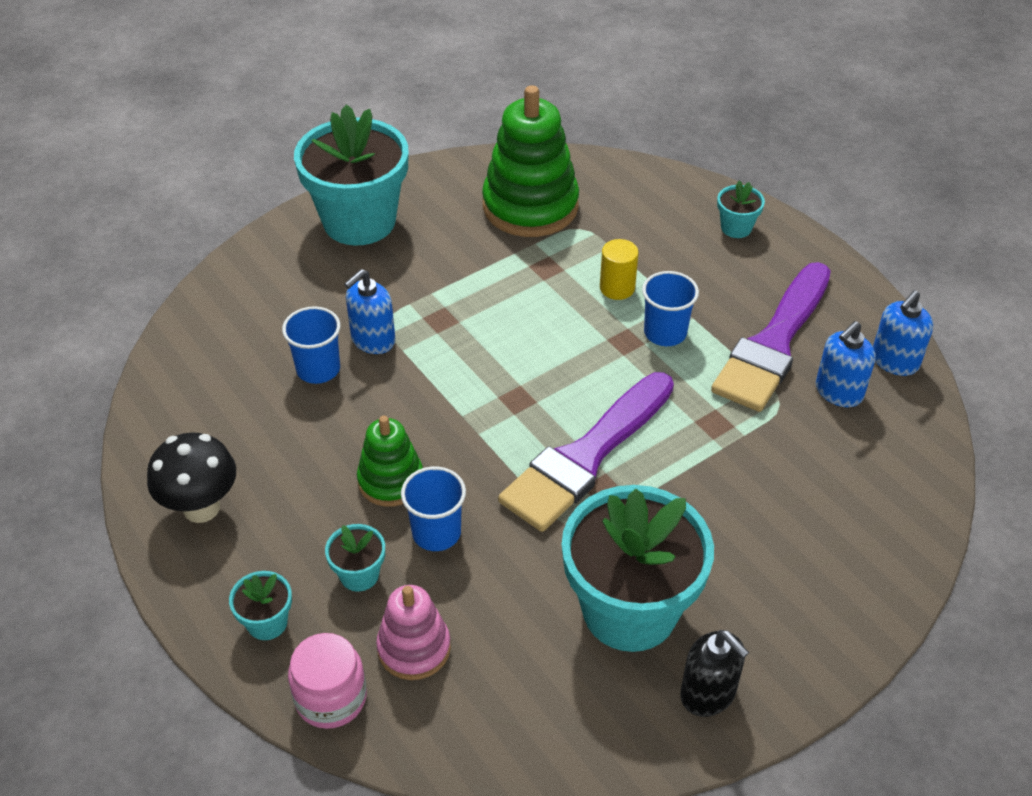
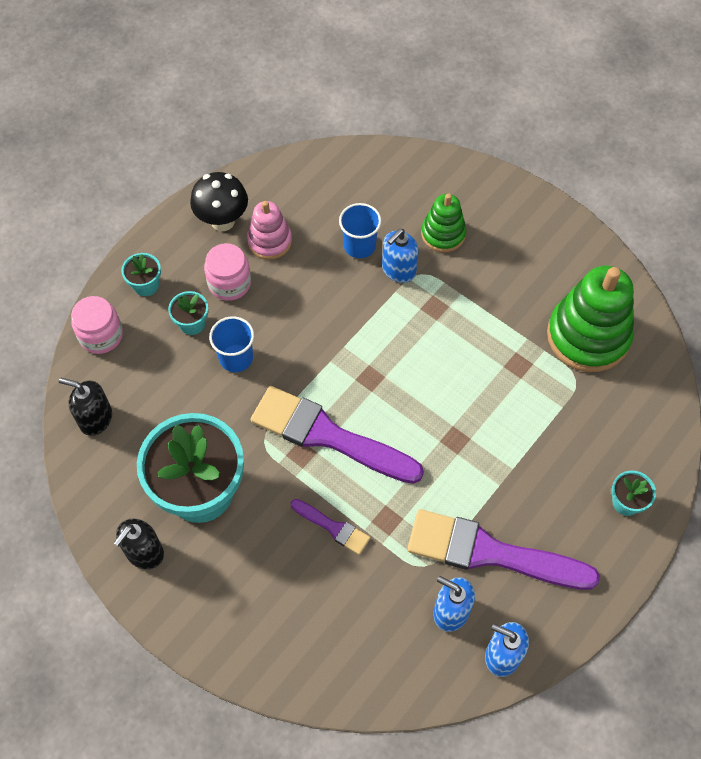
camera: 75 degrees right, 15 degrees up
(311, 518) = (229, 283): none -> pink jar
(359, 221) = (521, 224): turquoise flower pot -> none
(373, 340) = (398, 270): blue soap dispenser -> blue soap dispenser turned 75 degrees counterclockwise
(391, 481) = (272, 319): green stacking toy -> green stacking toy (443, 234)
(414, 648) = (144, 370): pink stacking toy -> pink stacking toy (269, 241)
(475, 727) = (95, 419): none -> black soap dispenser
(617, 288) = (513, 421): yellow cylinder -> none
(665, 333) = (474, 467): blue cup -> none
(714, 476) = (333, 527): none -> purple brush

